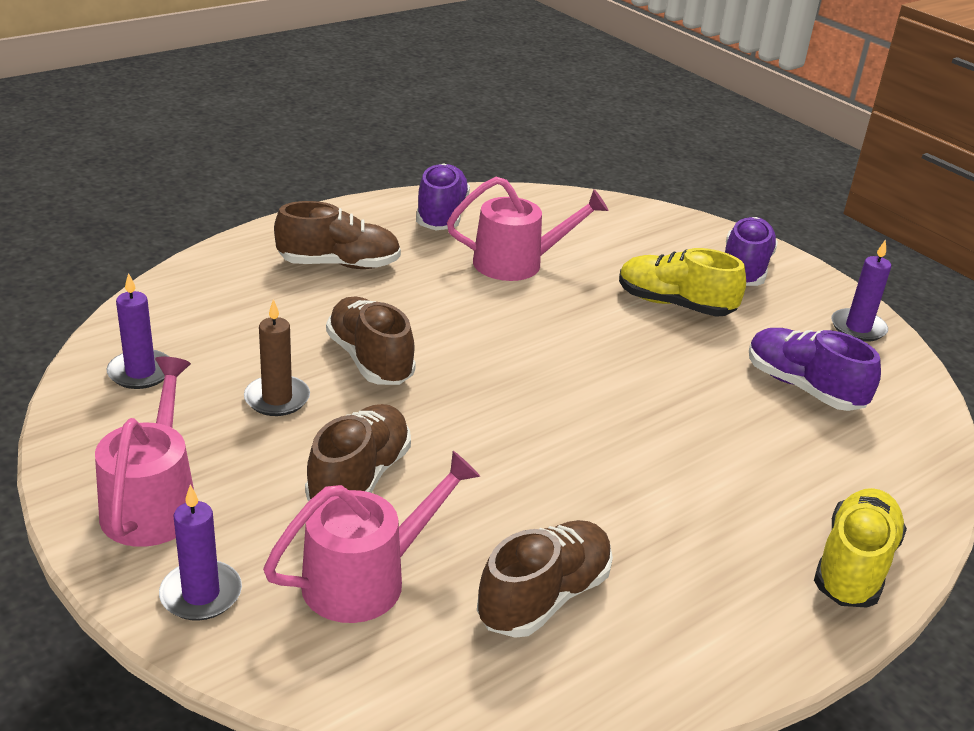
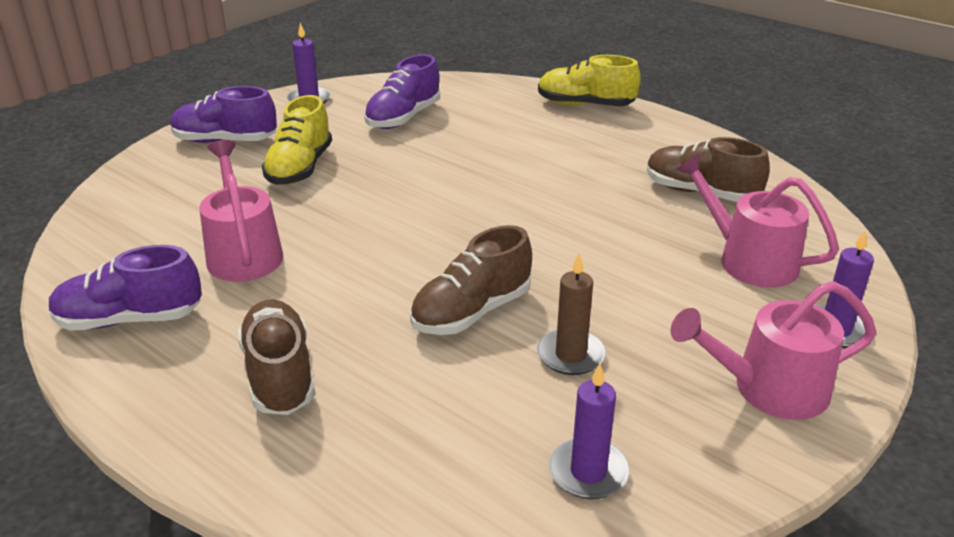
camera: 100 degrees left, 0 degrees up
(359, 478) = (646, 284): brown shoe -> none

